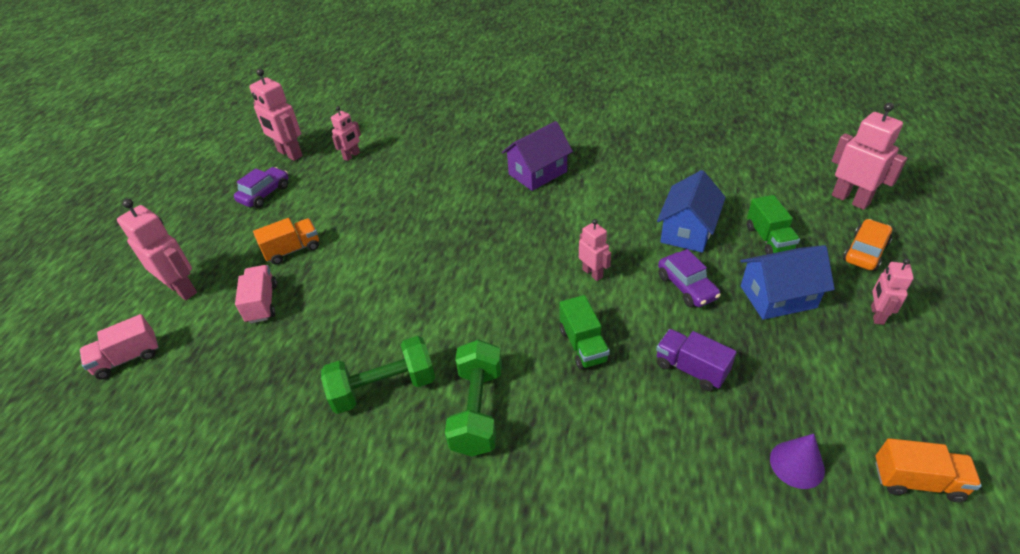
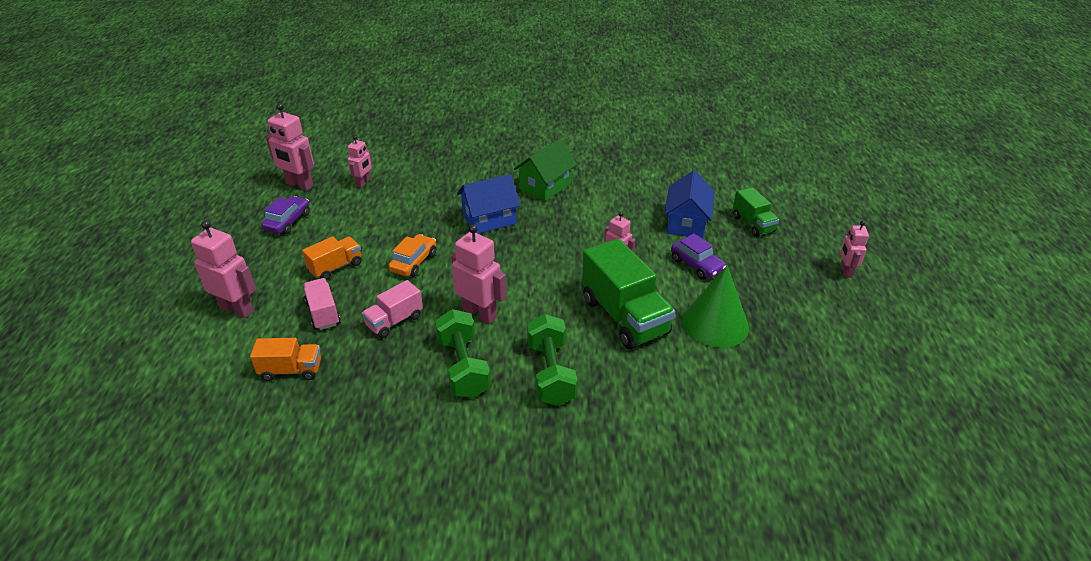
camera: 15 degrees left, 5 degrees down
(128, 358) = (206, 372): pink truck -> pink truck (394, 321)
(383, 388) = (463, 367): green dumbbell -> green dumbbell turned 75 degrees counterclockwise
(537, 173) = (545, 186): purple house -> green house
(583, 345) = (624, 316): green truck -> green truck, size x1.83
(691, 369) = (715, 324): purple truck -> green cone
(778, 297) = (769, 266): blue house -> blue house (489, 219)
(797, 464) = (809, 379): purple cone -> none
(850, 199) = (809, 189): pink robot -> pink robot (480, 314)
(865, 252) = (828, 227): orange car -> orange car (414, 262)
(917, 480) = (894, 378): orange truck -> orange truck (291, 370)

